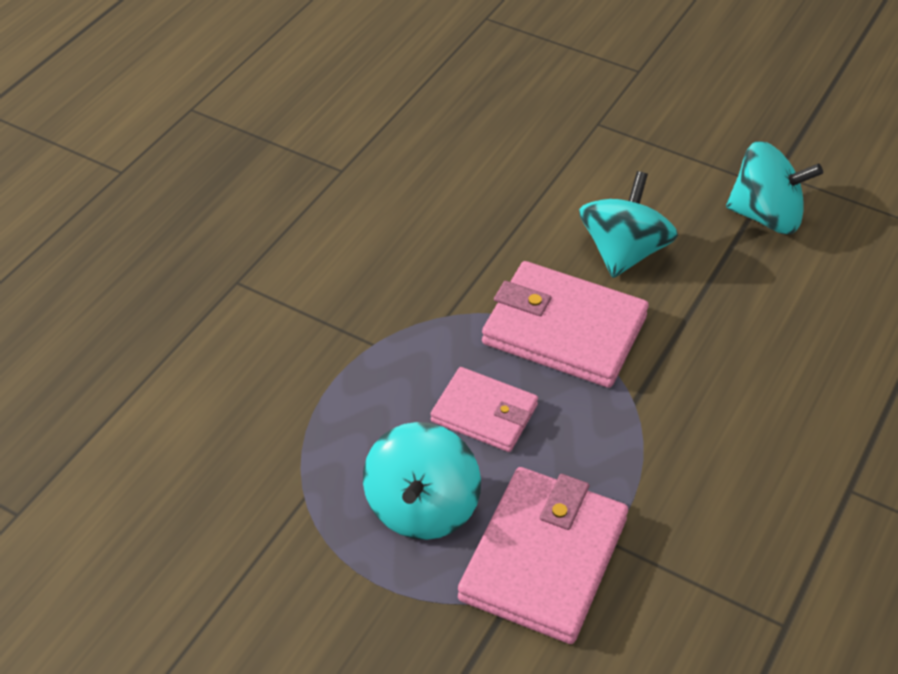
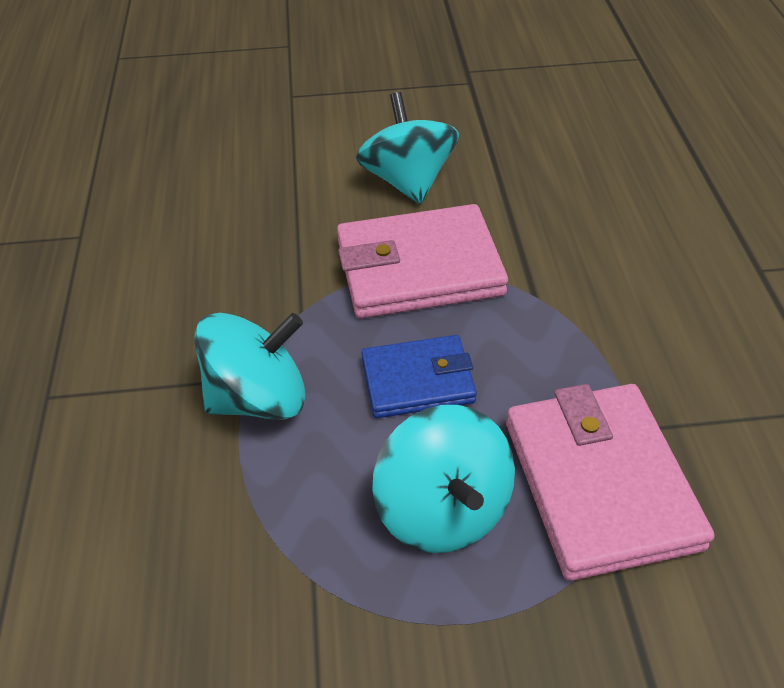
camera: 35 degrees left, 0 degrees up
(484, 413) = (418, 381): pink wallet -> blue wallet
(766, 216) = (490, 103): turquoise spinning top -> turquoise spinning top (258, 397)

